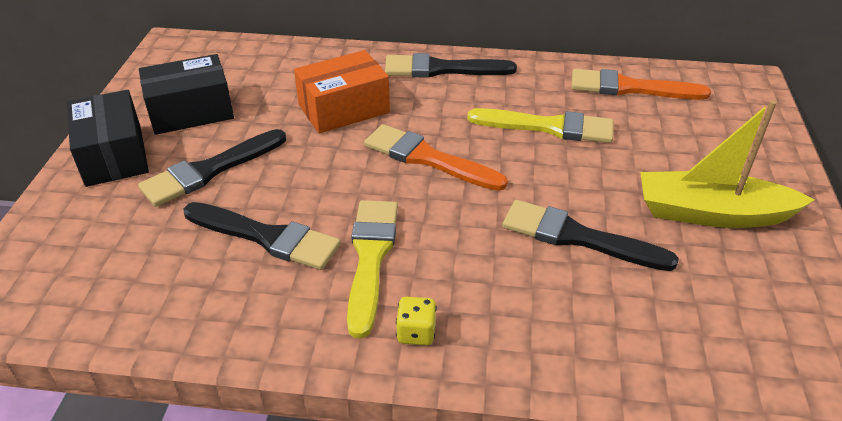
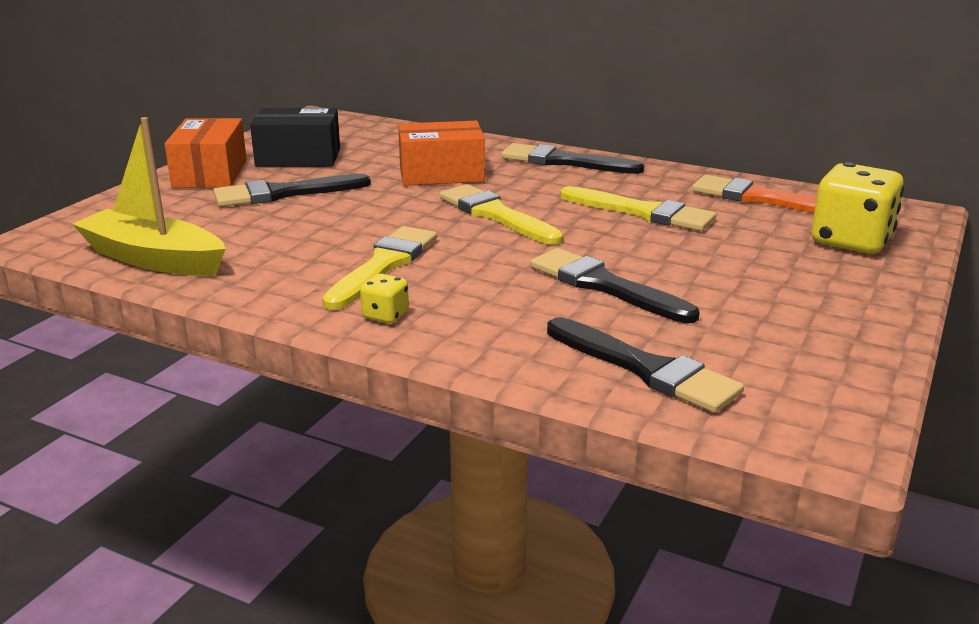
camera: 20 degrees right, 15 degrees down
(114, 155) = (210, 173): black box -> orange box
(267, 237) = (300, 238): black brush -> black brush (646, 369)
(428, 158) = (496, 215): orange brush -> yellow brush
(711, 213) = (773, 294): yellow boat -> yellow boat (153, 259)
(727, 129) = (851, 241): none -> yellow dice

